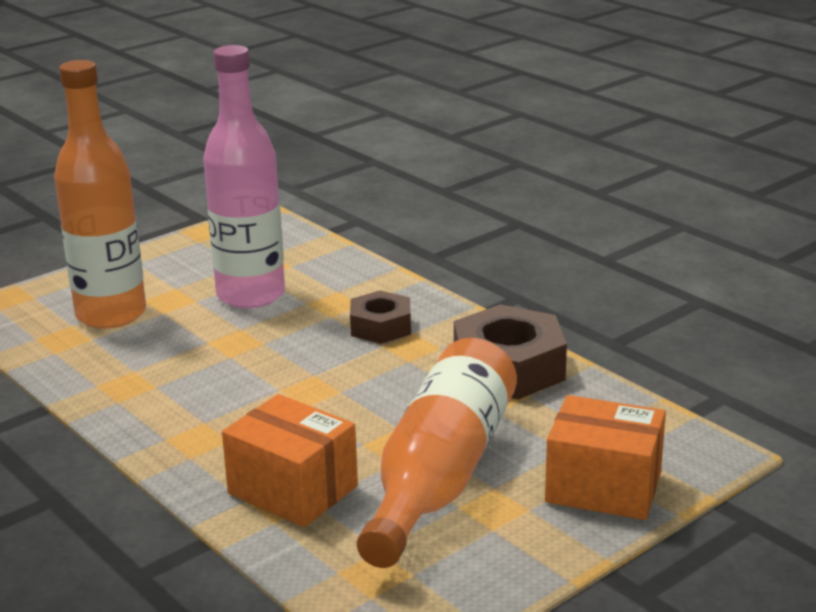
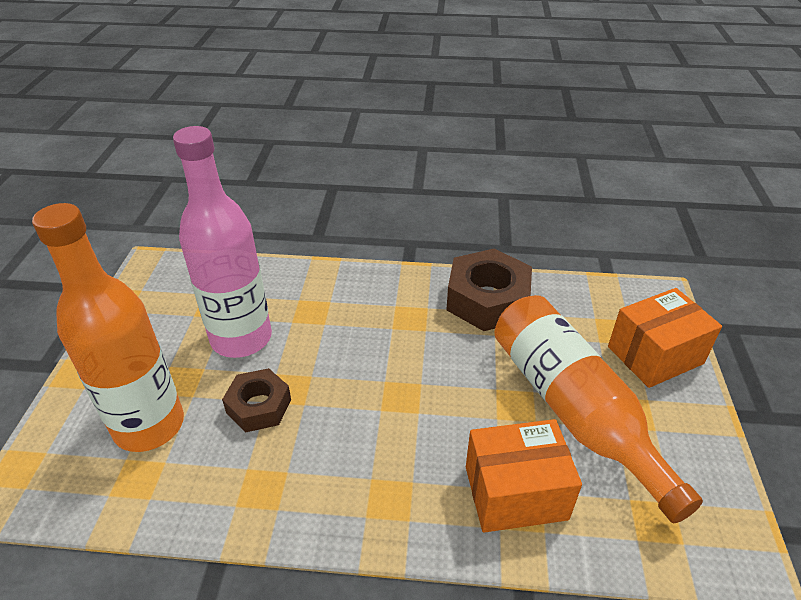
camera: 45 degrees left, 15 degrees up
(381, 327) = (370, 313): brown nut -> brown nut (259, 406)

